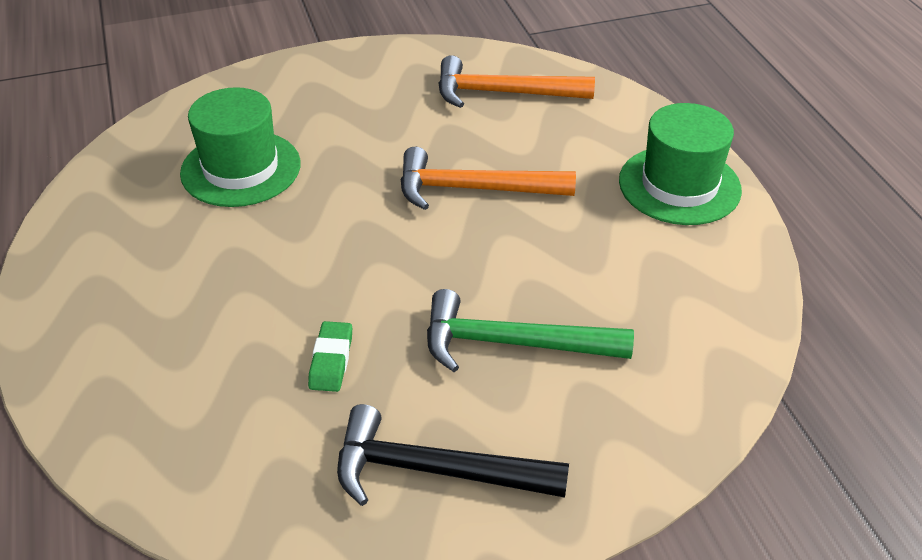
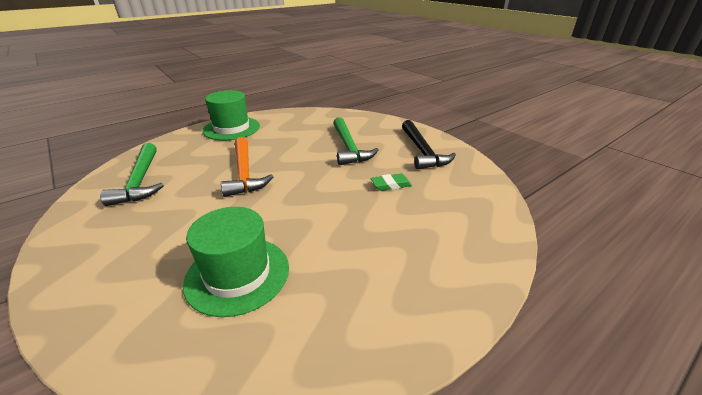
camera: 110 degrees left, 10 degrees down
(502, 93) = (140, 181): orange hammer -> green hammer

